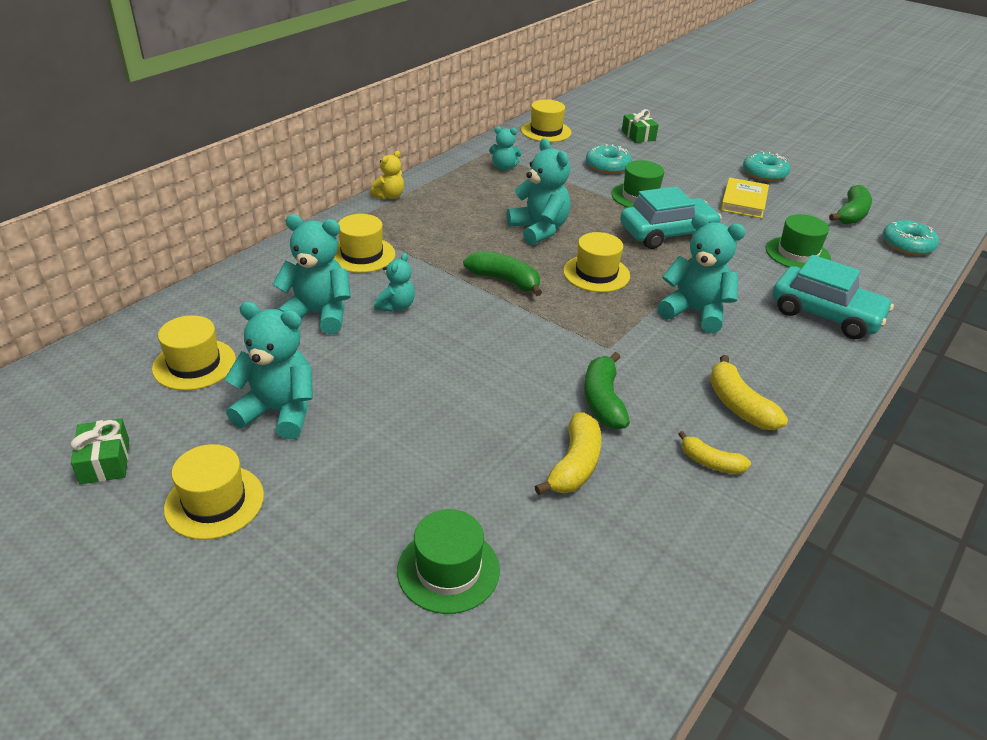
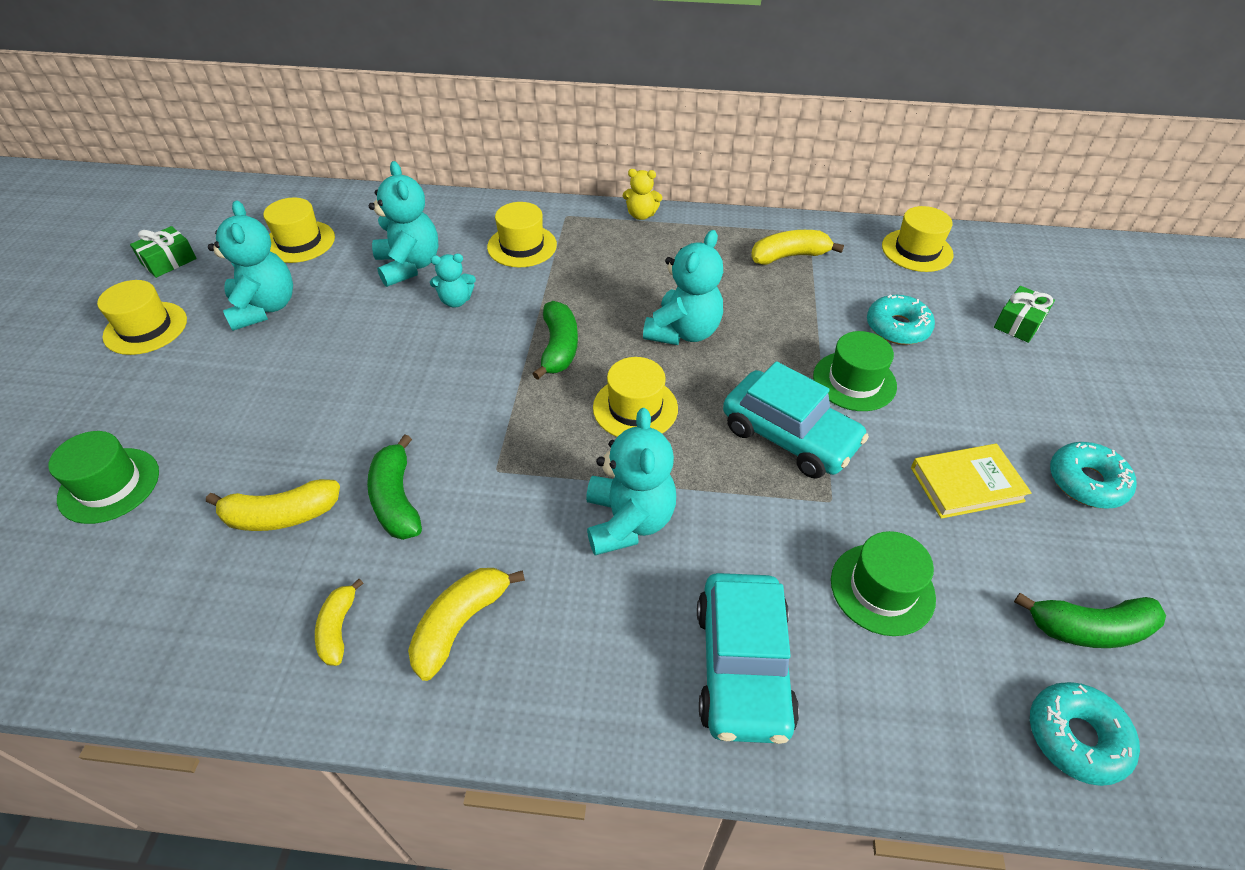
camera: 60 degrees right, 10 degrees up
(504, 167) = (789, 256): turquoise teddy bear -> yellow banana
(603, 401) = (397, 500): green banana -> green banana turned 75 degrees counterclockwise

